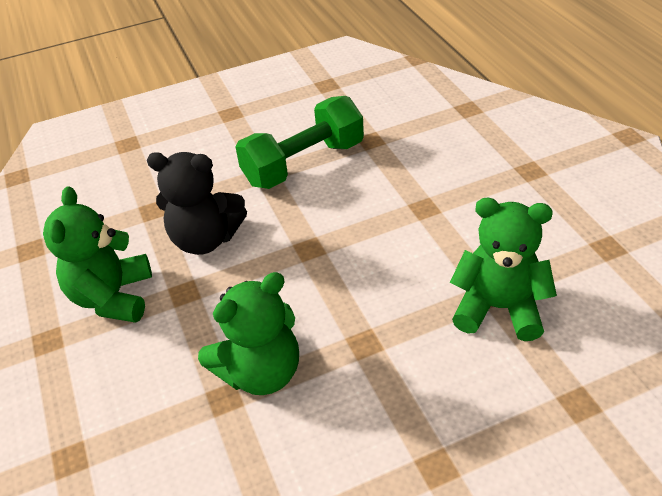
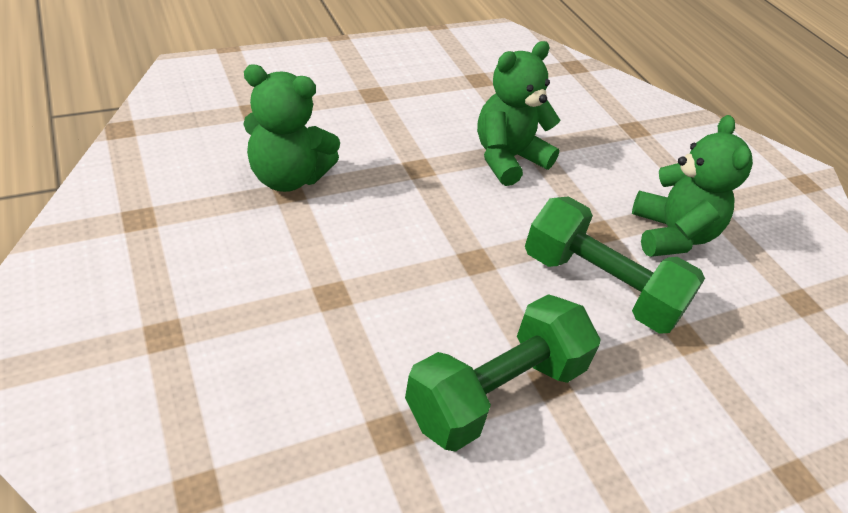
camera: 170 degrees right, 0 degrees up
(205, 239) = (600, 286): black teddy bear -> green dumbbell

